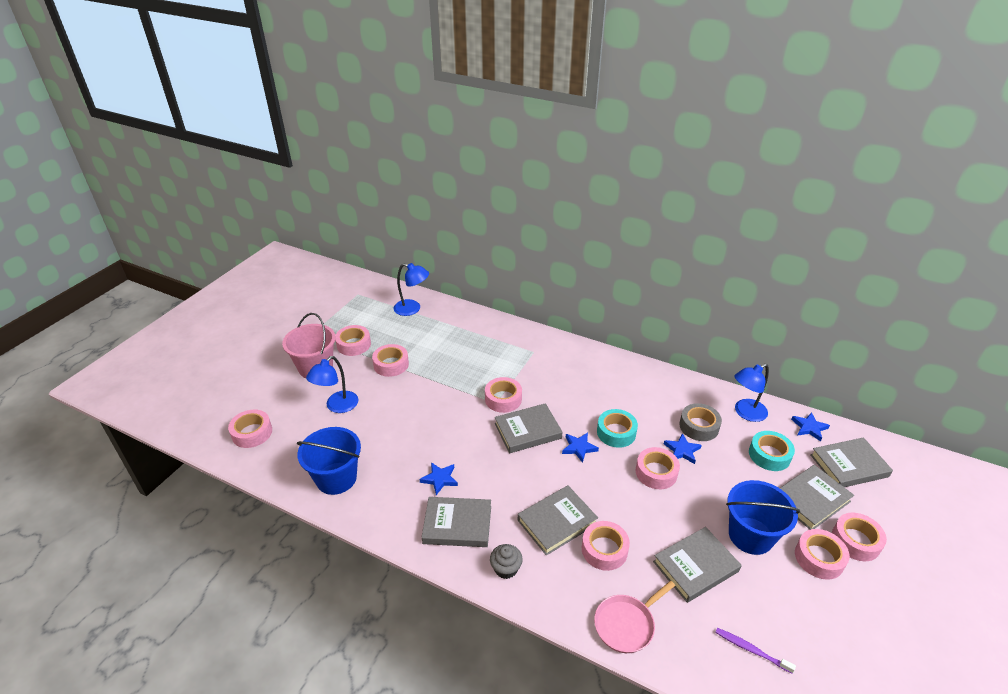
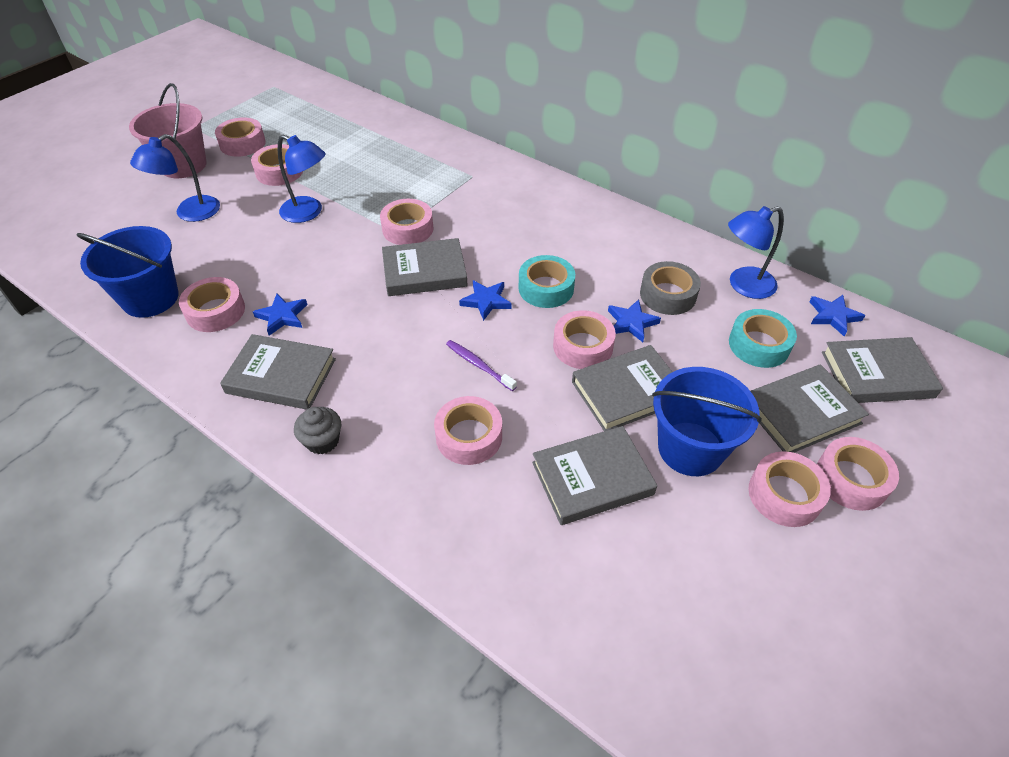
camera: 10 degrees right, 10 degrees up
(252, 433) = (71, 232): pink tape -> pink tape (215, 311)
(412, 309) = (335, 110): blue lamp -> blue lamp (308, 213)
(557, 522) = (417, 391): grey book -> grey book (627, 392)
(626, 624) = (461, 540): pink pan -> none
(751, 650) = (633, 606): purple toothbrush -> purple toothbrush (479, 365)

